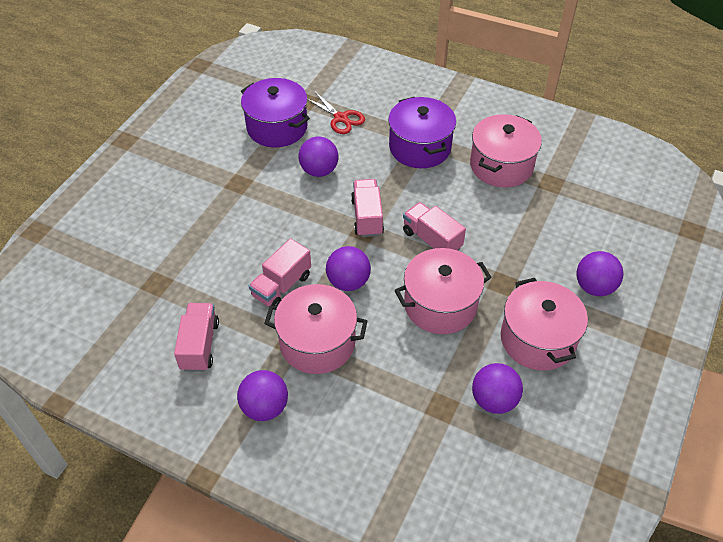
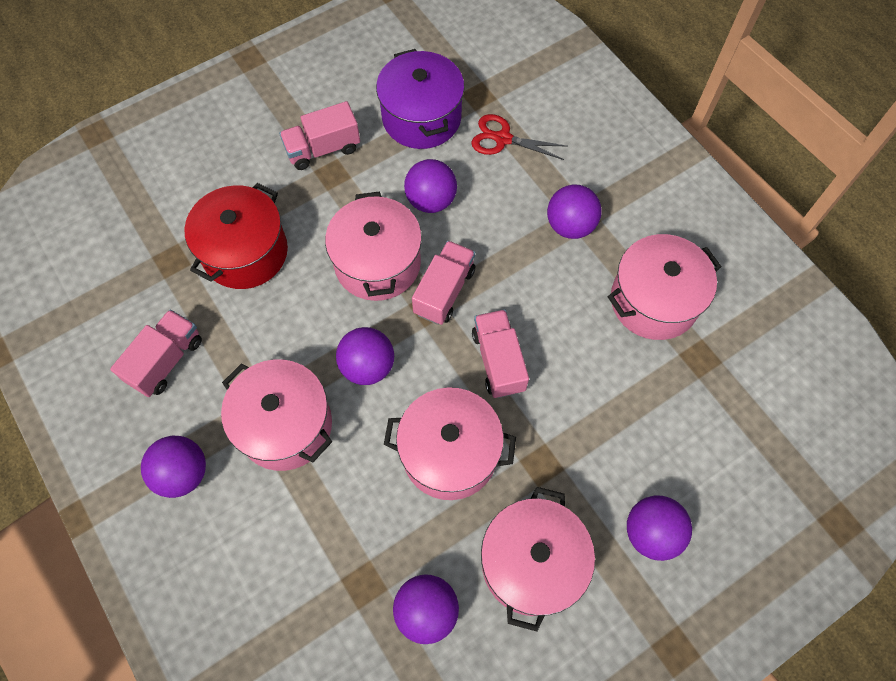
camera: 30 degrees right, 15 degrees up
(210, 255) = (245, 252): none -> red pot
(281, 286) = (294, 332): pink truck -> pink truck (323, 149)
(310, 221) = (377, 263): none -> pink pot
(341, 118) = (503, 139): red scissors -> red scissors turned 120 degrees clockwise
(420, 147) = (570, 225): purple pot -> purple ball

